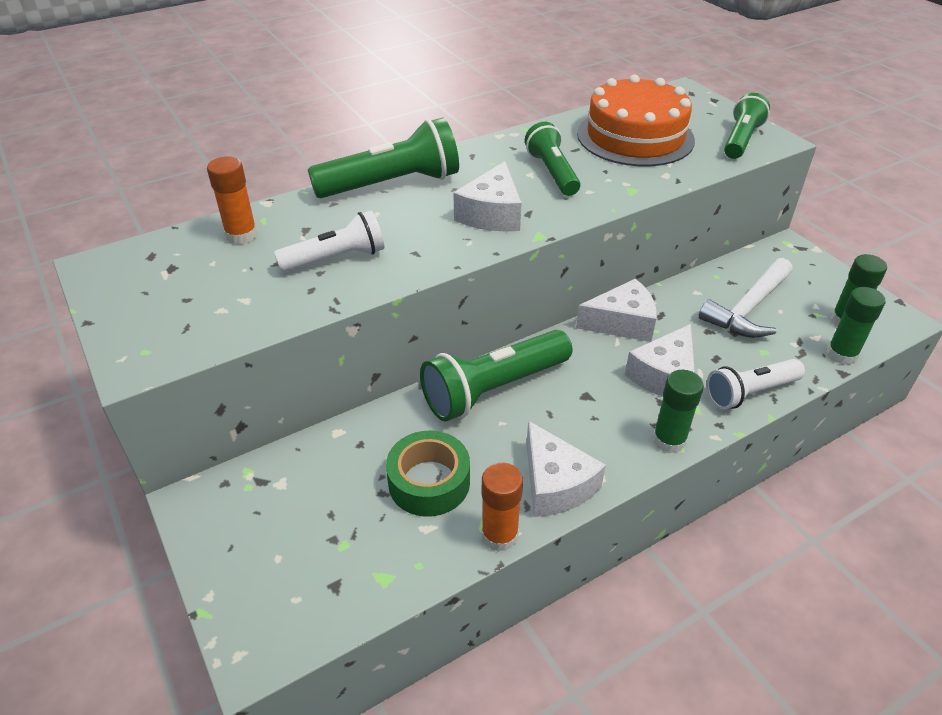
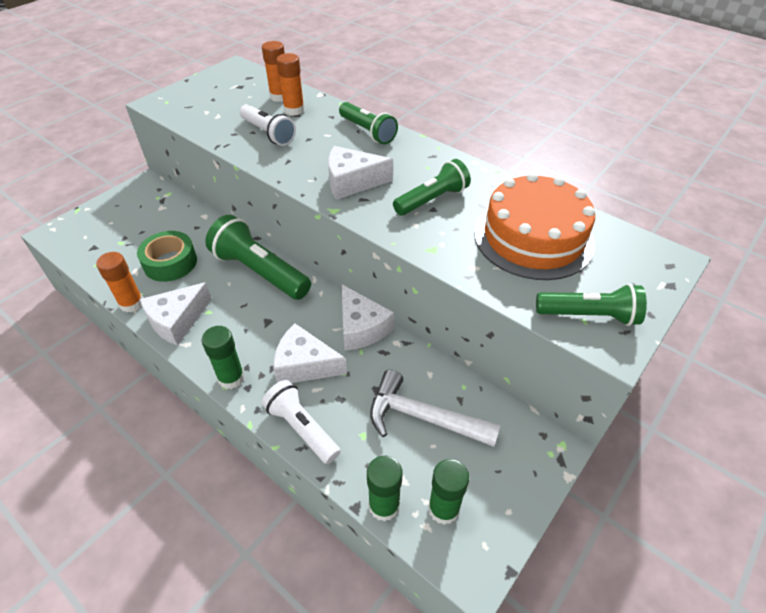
camera: 70 degrees right, 5 degrees up
(291, 229) = (294, 110): none -> orange glue stick
(392, 184) = (367, 132): green flashlight -> green flashlight, size x0.64

